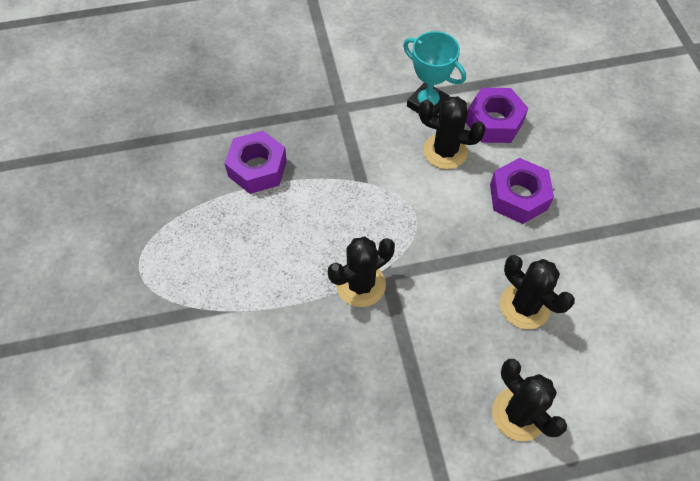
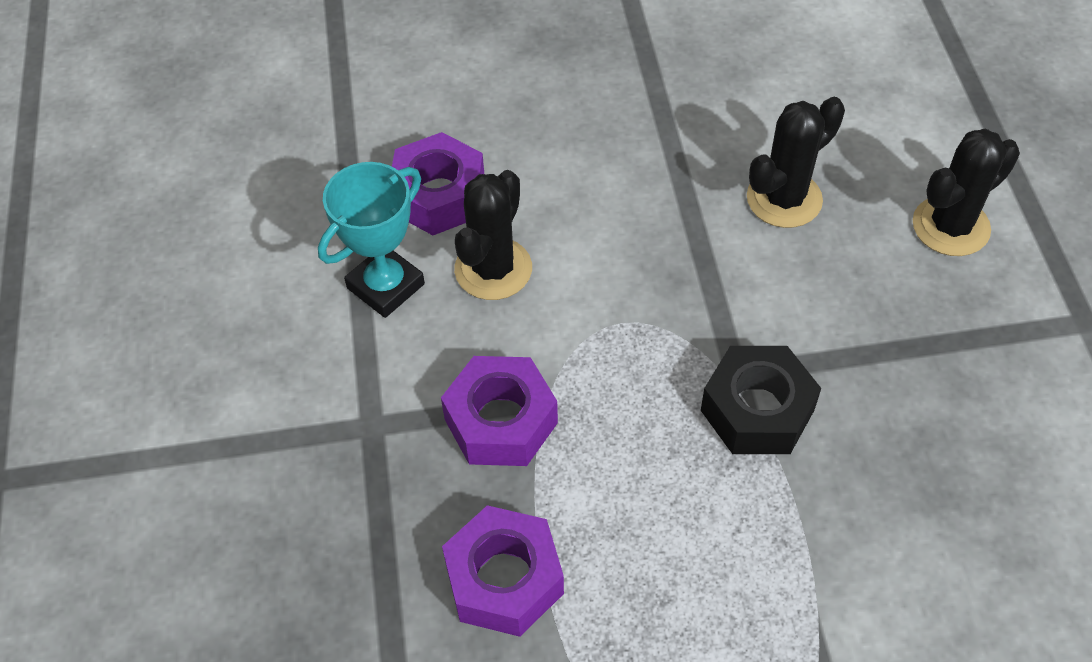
camera: 85 degrees left, 5 degrees down
(361, 285) = (757, 410): black cactus -> black nut
(518, 197) = (592, 182): purple nut -> purple nut (501, 421)

